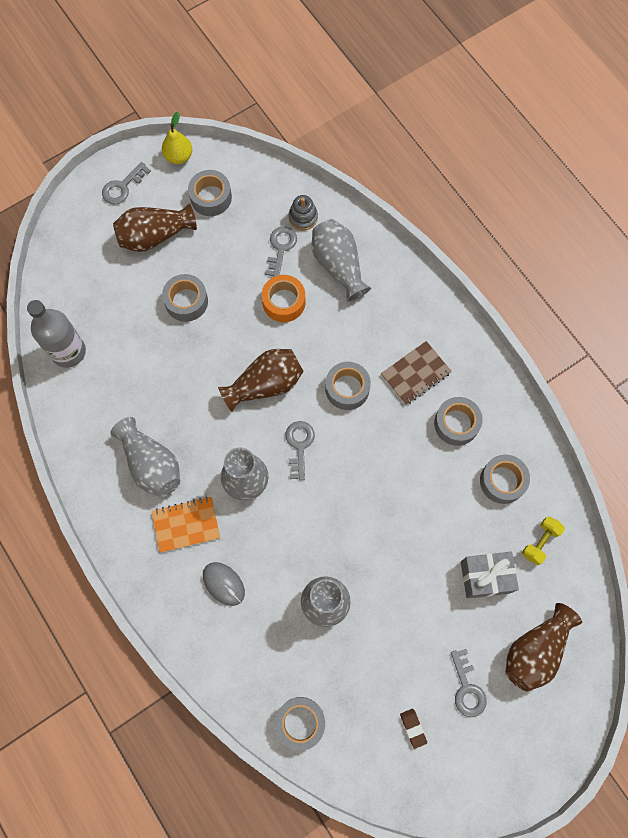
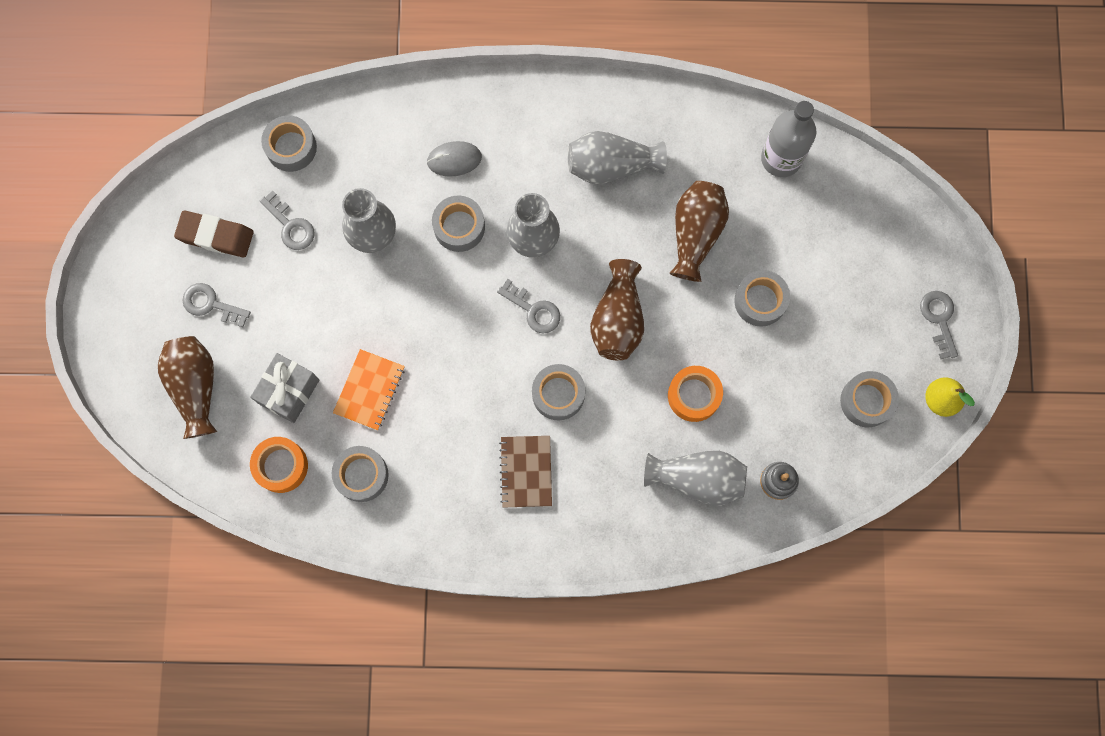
camera: 125 degrees right, 5 degrees up
(155, 236) = (857, 316): brown vase -> brown vase (695, 234)
(186, 525) = (531, 161): orange notebook -> orange notebook (369, 390)
(281, 248) = (758, 433): grey key -> grey key (291, 226)
(413, 728) = (215, 236): brown eraser -> brown eraser, size x1.94
(456, 424) = (448, 474): grey tape -> grey tape (459, 227)
(540, 542) = (281, 466): yellow dumbbell -> orange tape

